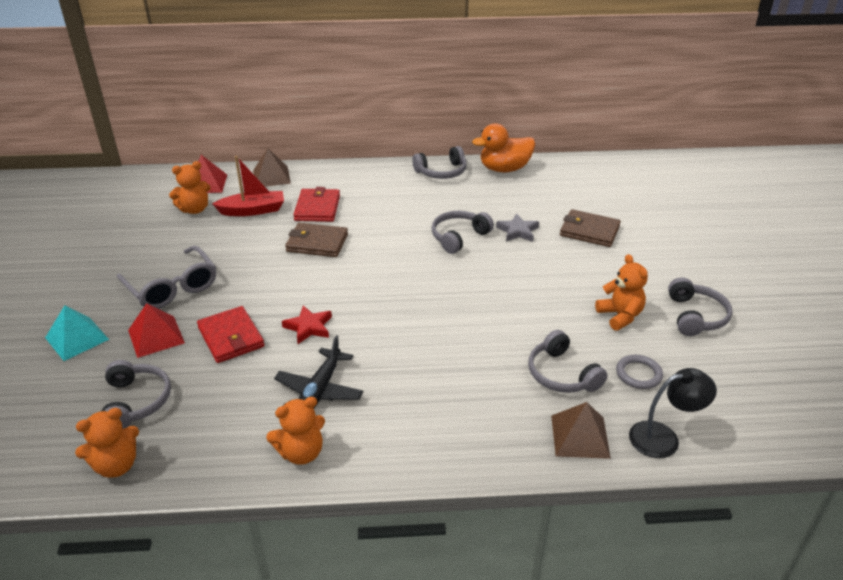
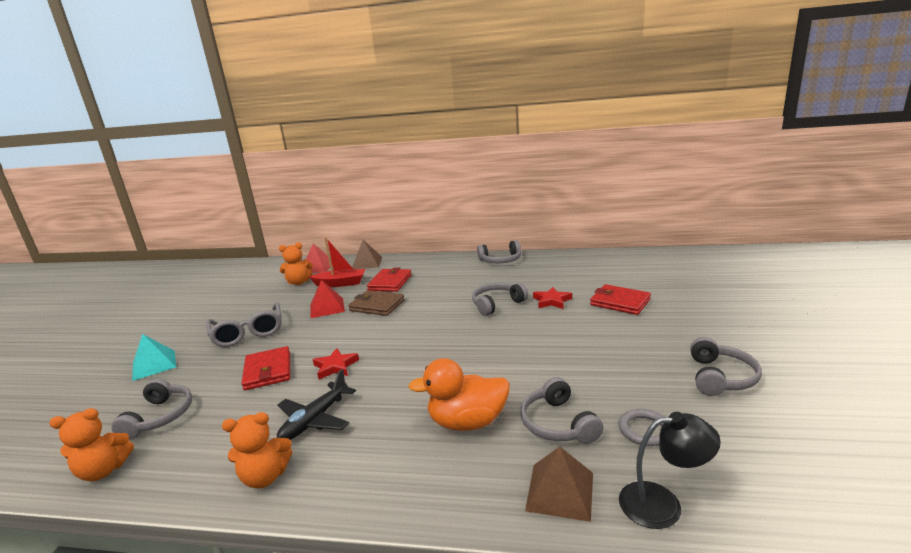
camera: 15 degrees right, 15 degrees down
(156, 336) = (211, 367): red pyramid -> red pyramid (327, 307)
(504, 169) = (554, 258): orange duck -> orange duck (467, 422)
(517, 231) = (552, 301): grey star -> red star
(589, 231) = (620, 302): brown wallet -> red wallet
(620, 316) = (635, 373): orange teddy bear -> none

